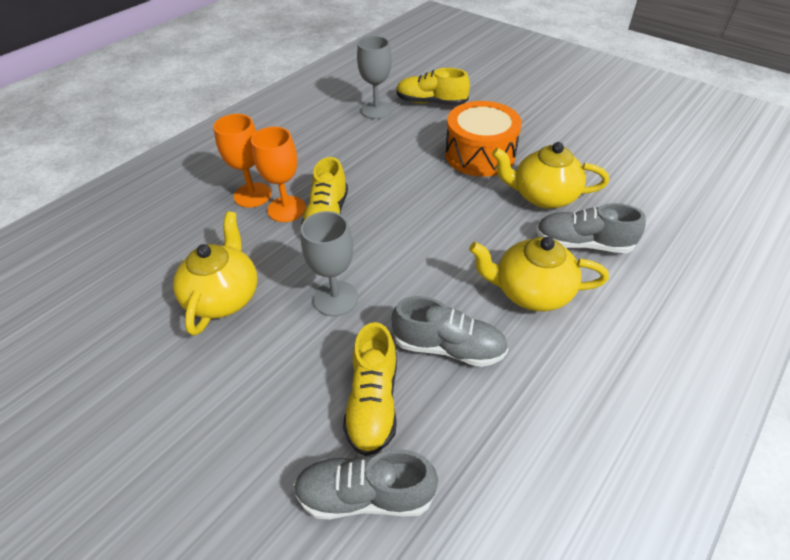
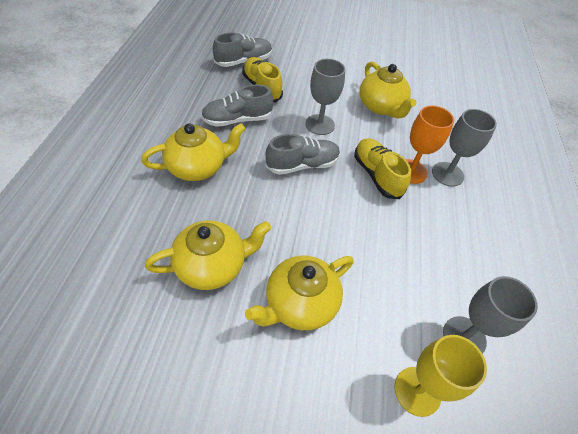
camera: 145 degrees right, 5 degrees up
(252, 195) = (447, 174): orange goblet -> grey goblet
(431, 102) = (417, 391): yellow shoe -> yellow goblet
(480, 155) = (300, 303): orange drum -> yellow teapot
(583, 243) = (164, 222): grey shoe -> grey shoe (302, 165)

